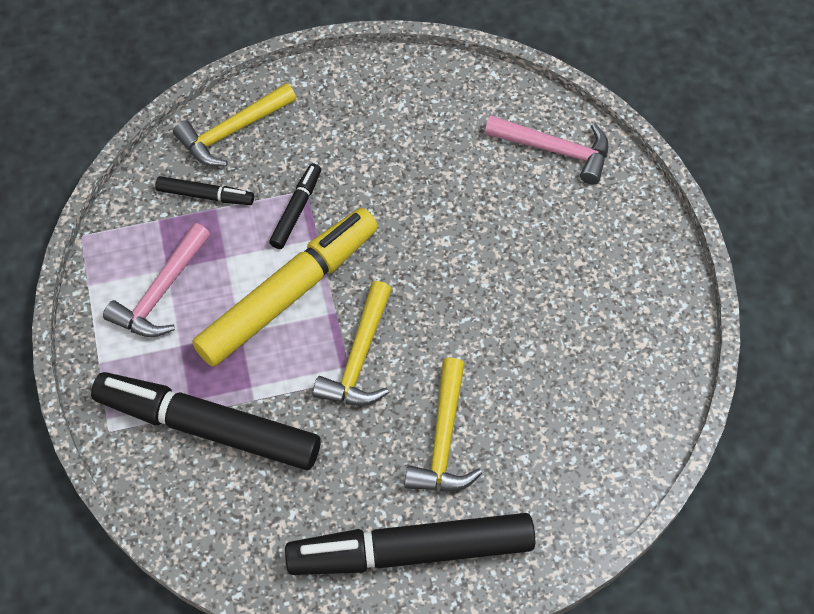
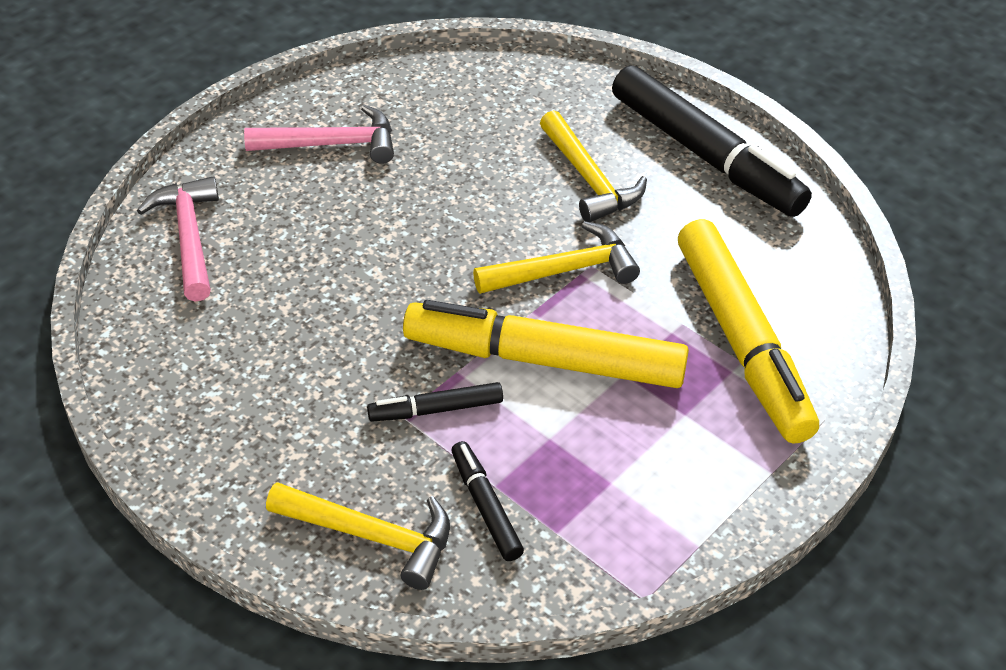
camera: 125 degrees left, 15 degrees down
(161, 292) = (642, 470): pink hammer -> pink hammer (331, 144)
(208, 427) = (742, 341): black marker -> yellow marker
(443, 439) = (589, 179): yellow hammer -> yellow hammer turned 90 degrees clockwise

